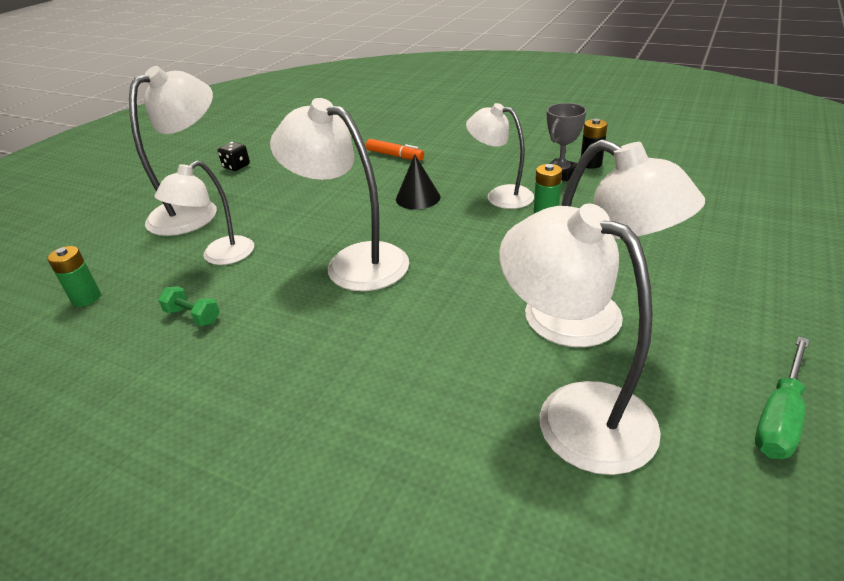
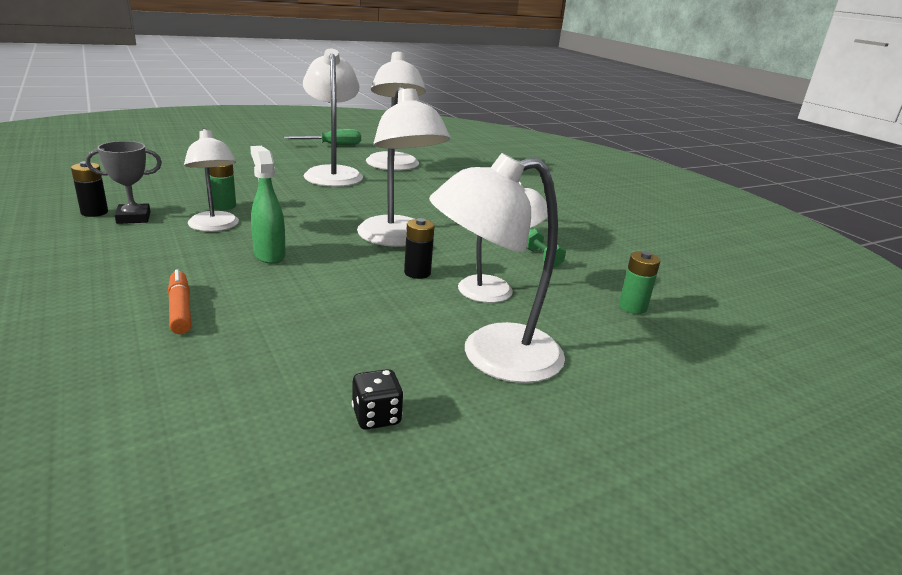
camera: 150 degrees left, 10 degrees down
(296, 238) = (417, 273): none -> black battery
(418, 198) = (269, 255): black cone -> green spray bottle

